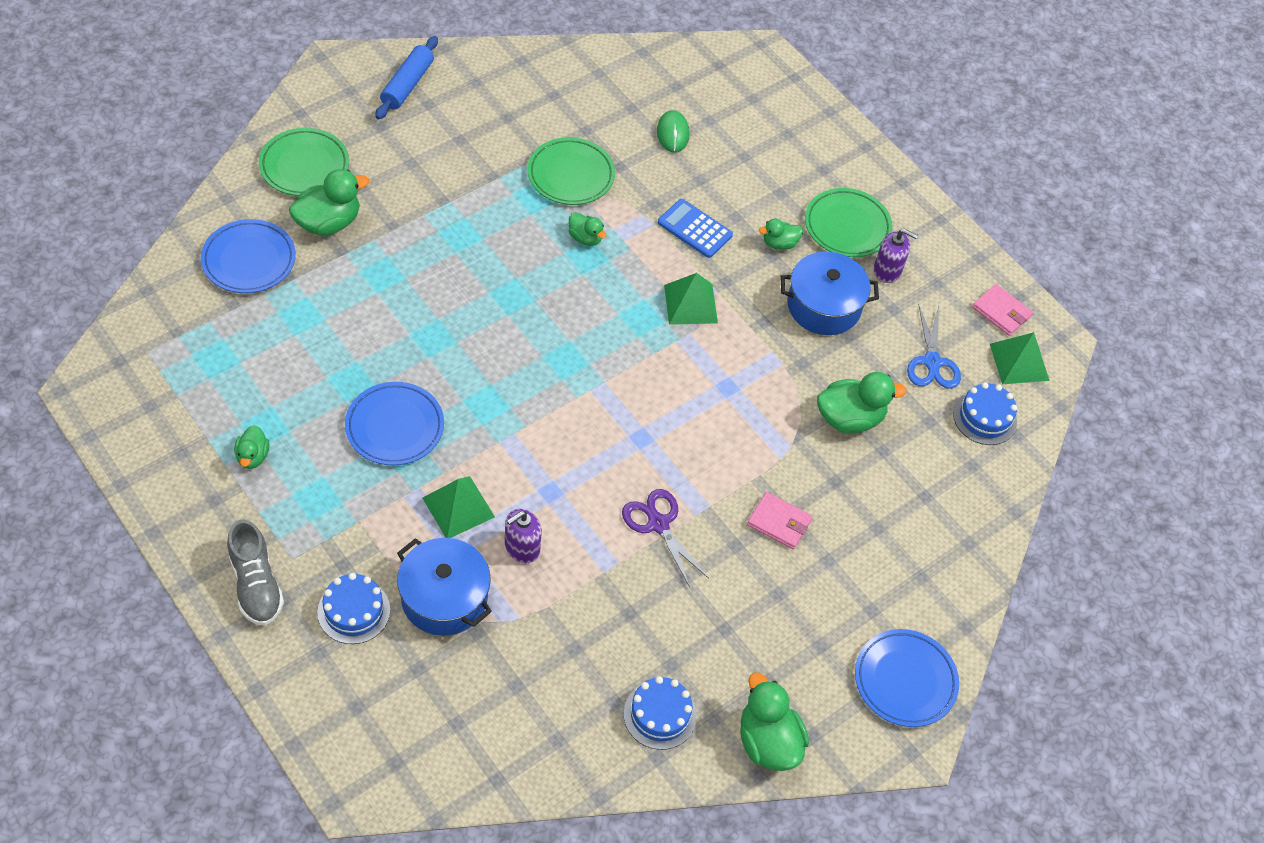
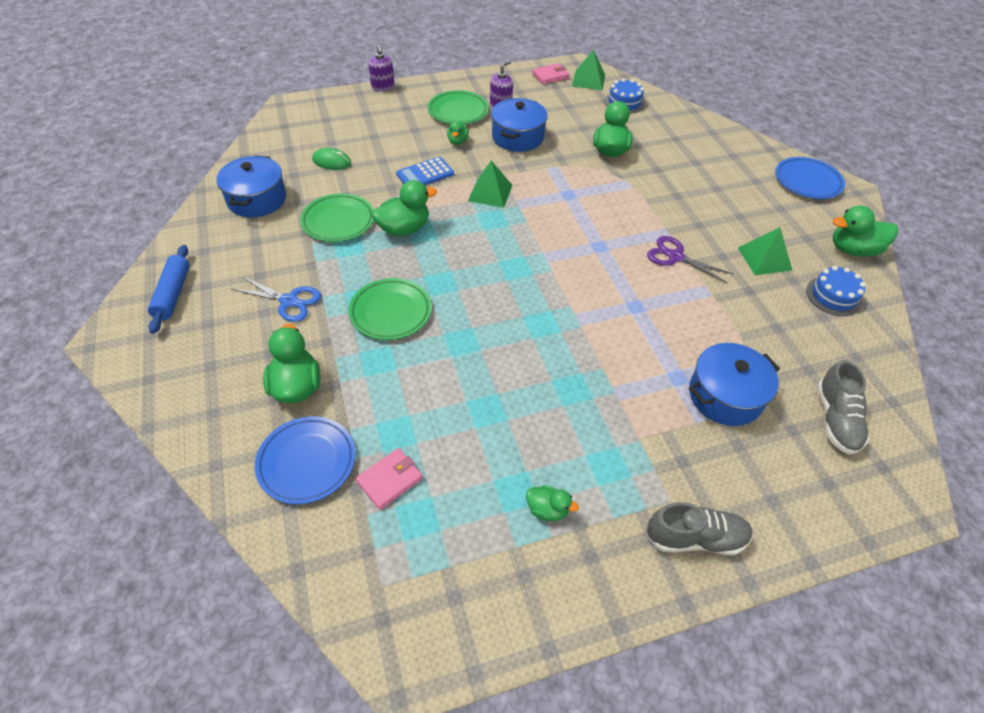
camera: 65 degrees left, 5 degrees down
(304, 166) = (216, 390): green plate -> green plate (390, 312)
(353, 611) = (732, 463): blue cake -> none
(395, 427) = (546, 390): blue plate -> none
(407, 85) = (173, 294): blue rolling pin -> blue rolling pin turned 45 degrees clockwise
(448, 714) = (835, 419): none -> grey shoe
(458, 507) = (638, 366): green pyramid -> green pyramid (764, 259)
(522, 547) = (684, 336): purple soap dispenser -> purple soap dispenser (383, 87)
(573, 92) = (257, 199): none -> blue pot
(585, 238) = (404, 229): green duck -> green duck, size x1.77
(658, 524) = (675, 256): purple scissors -> purple scissors turned 45 degrees clockwise
(779, 522) = (684, 201): pink wallet -> pink wallet (390, 480)
(932, 362) = (578, 109): blue scissors -> blue scissors (289, 301)

